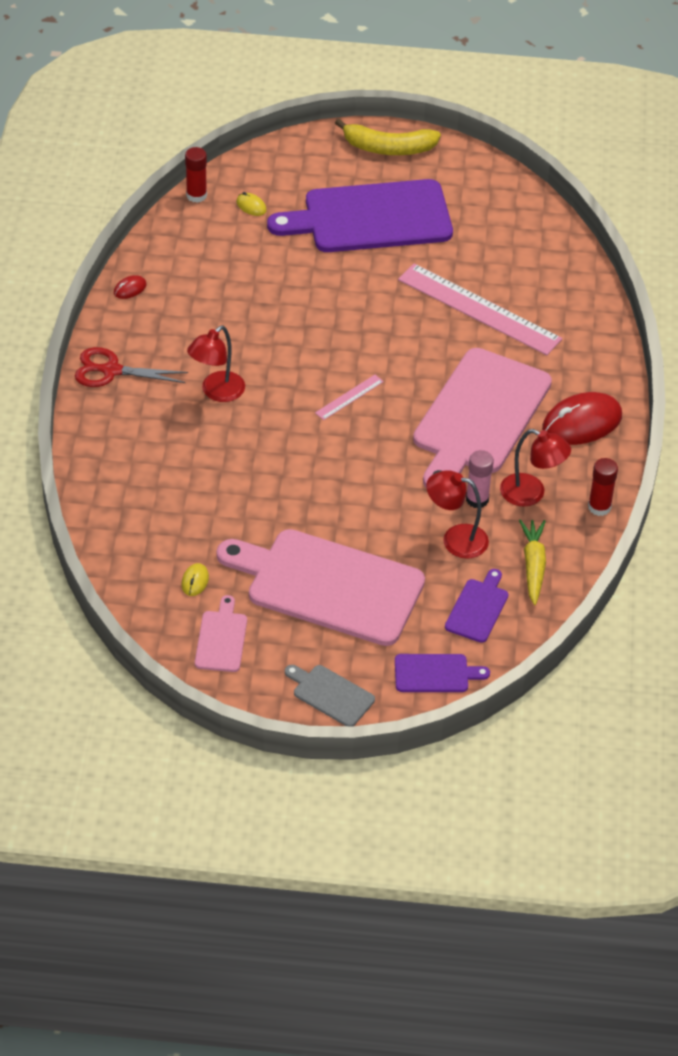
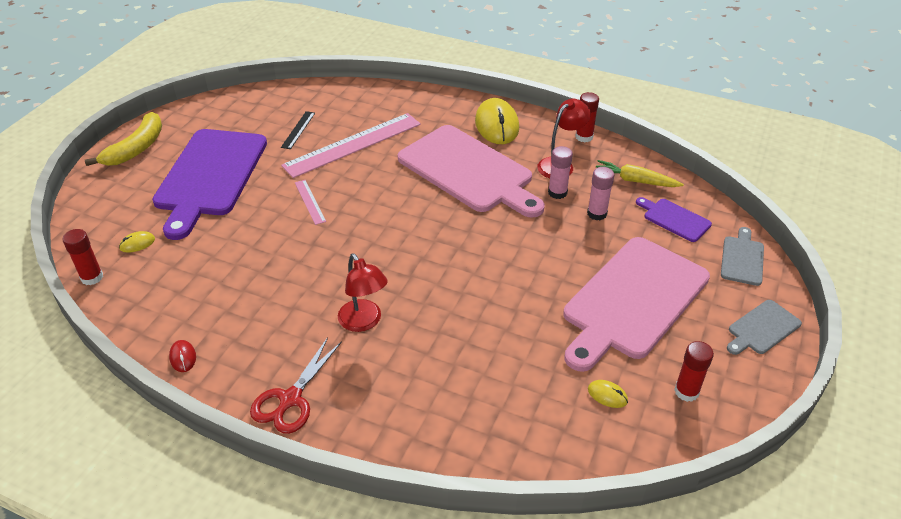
camera: 70 degrees left, 5 degrees down
(221, 639) = (686, 391): pink cutting board -> red glue stick
(349, 397) = (413, 236): pink ruler -> pink ruler (310, 201)
(435, 673) = (742, 259): purple cutting board -> grey cutting board
(455, 539) = (597, 214): red lamp -> pink glue stick
(483, 257) = (298, 130): none -> black ruler
(581, 422) = (496, 125): red mouse -> yellow mouse

